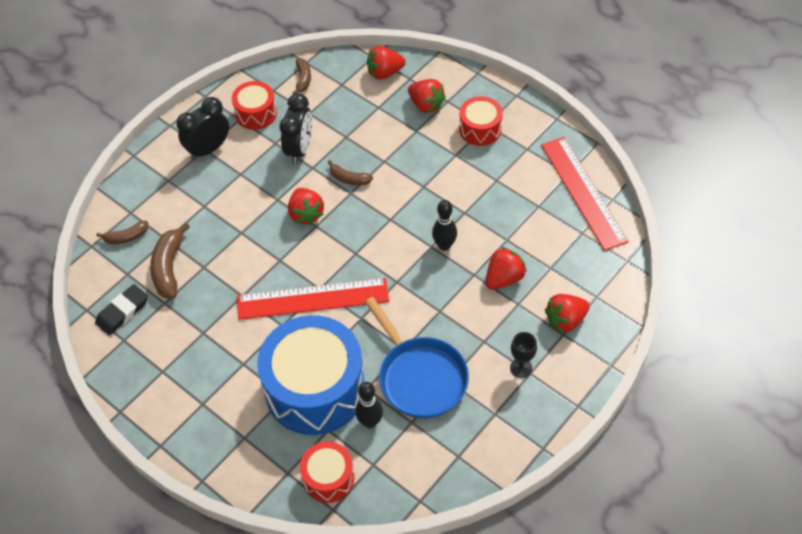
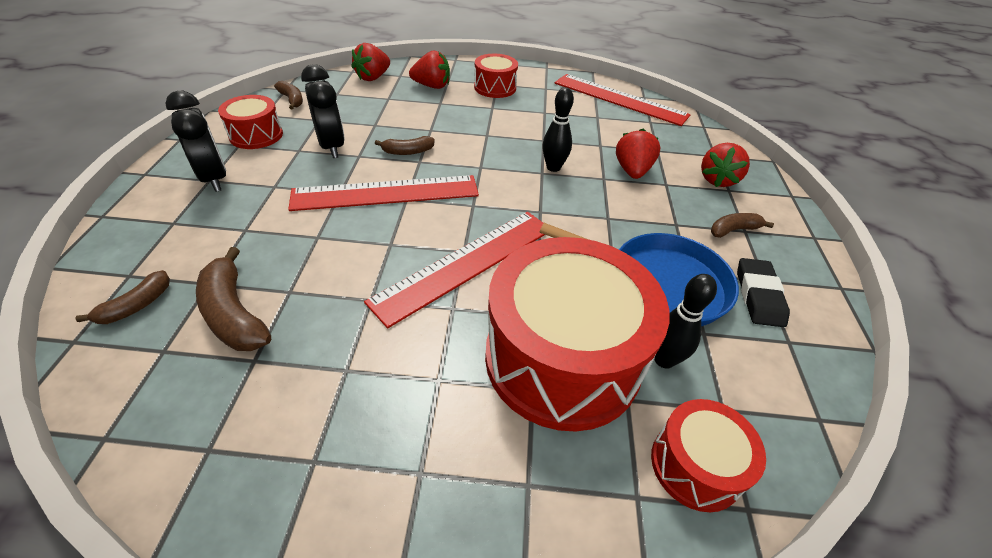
camera: 40 degrees left, 10 degrees down
(122, 312) = (182, 407): black eraser -> black eraser (759, 295)
(208, 149) = (214, 178): black clock -> black clock turned 135 degrees clockwise
(306, 214) = (386, 193): red strawberry -> red ruler
(315, 389) = (562, 358): blue drum -> red drum
(521, 368) = (733, 230): black goblet -> brown banana

